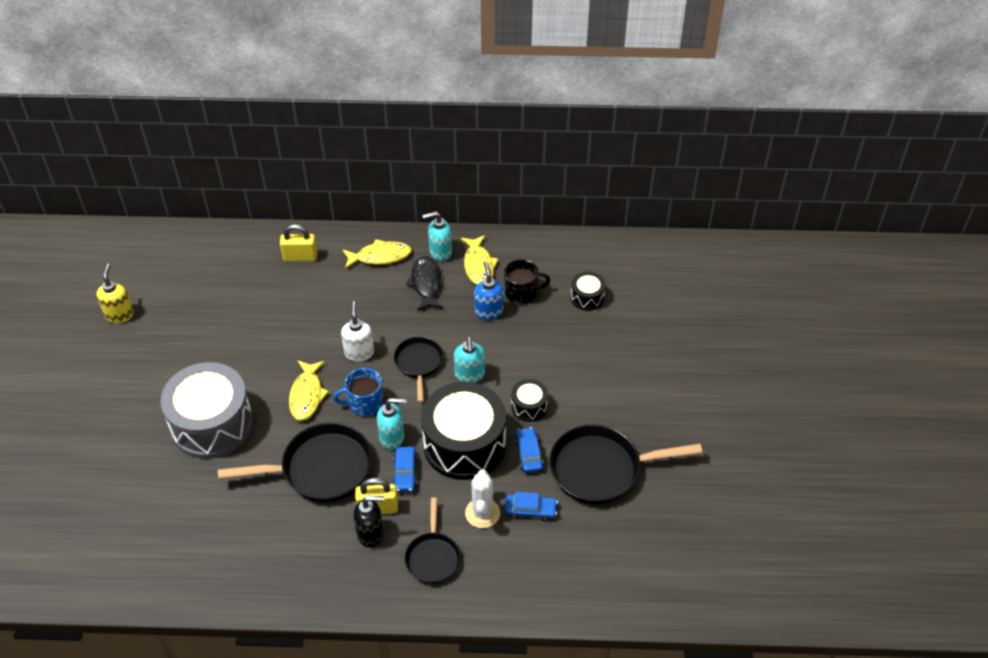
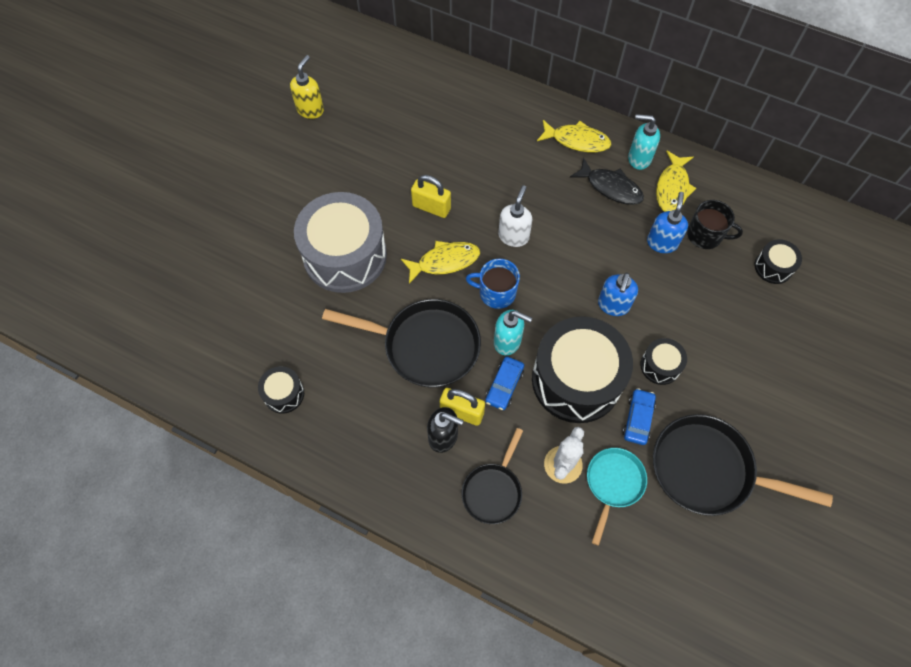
camera: 25 degrees right, 15 degrees up
(209, 558) = (284, 394): none -> black drum
(300, 257) = (499, 112): yellow padlock -> yellow padlock (431, 207)
(307, 395) = (444, 261): yellow fish -> yellow fish turned 135 degrees counterclockwise
(419, 364) = (567, 272): black pan -> none
(426, 284) = (610, 187): black fish -> black fish turned 105 degrees clockwise
(470, 375) = (613, 305): turquoise soap dispenser -> blue soap dispenser
(530, 510) = (613, 484): blue car -> turquoise pan

